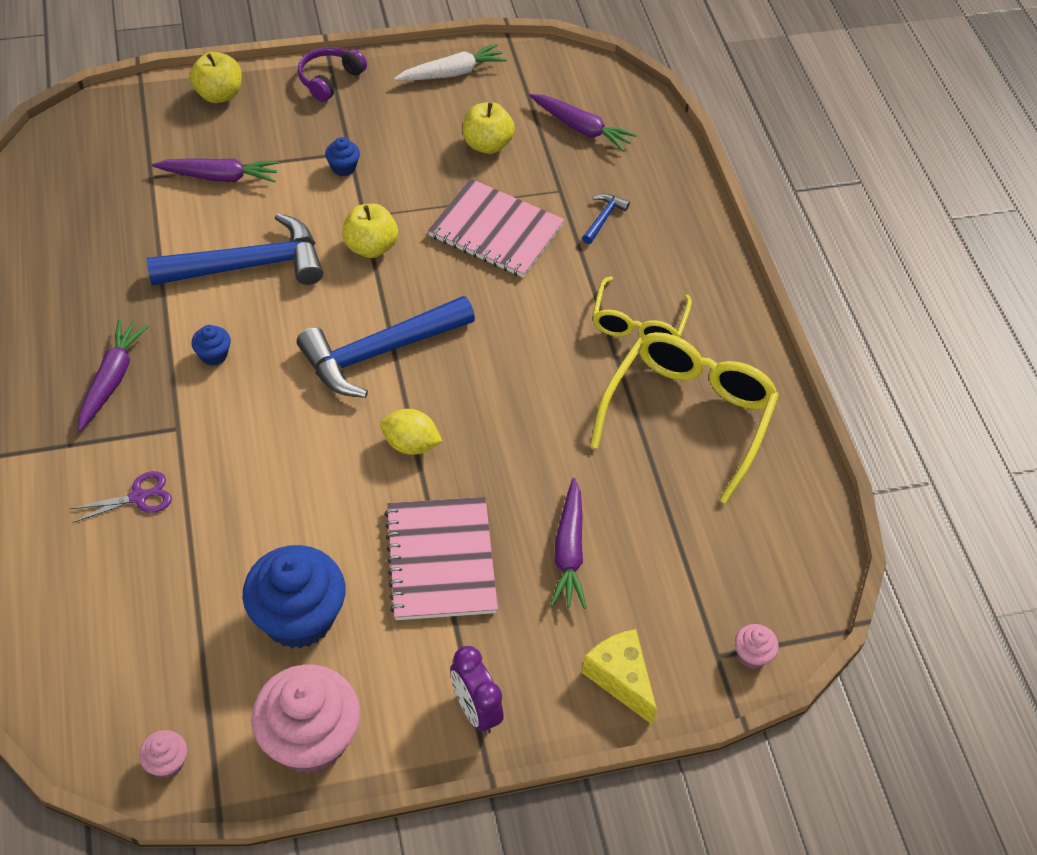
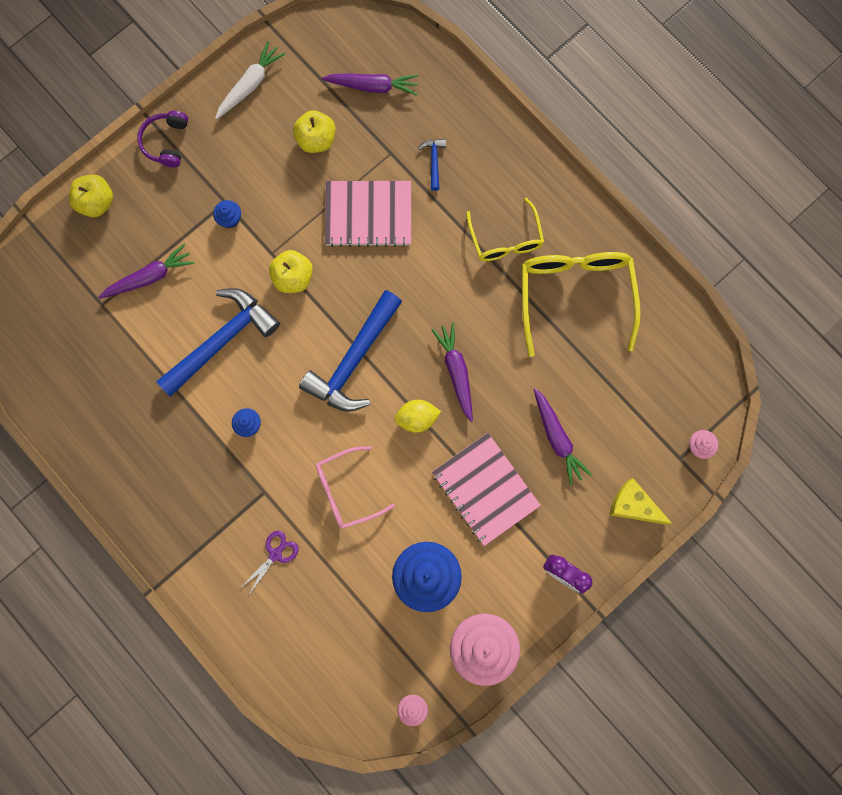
camera: 25 degrees left, 25 degrees up
(112, 379) = (196, 481): purple carrot -> purple carrot (456, 371)
(274, 475) = (347, 490): none -> pink glasses

